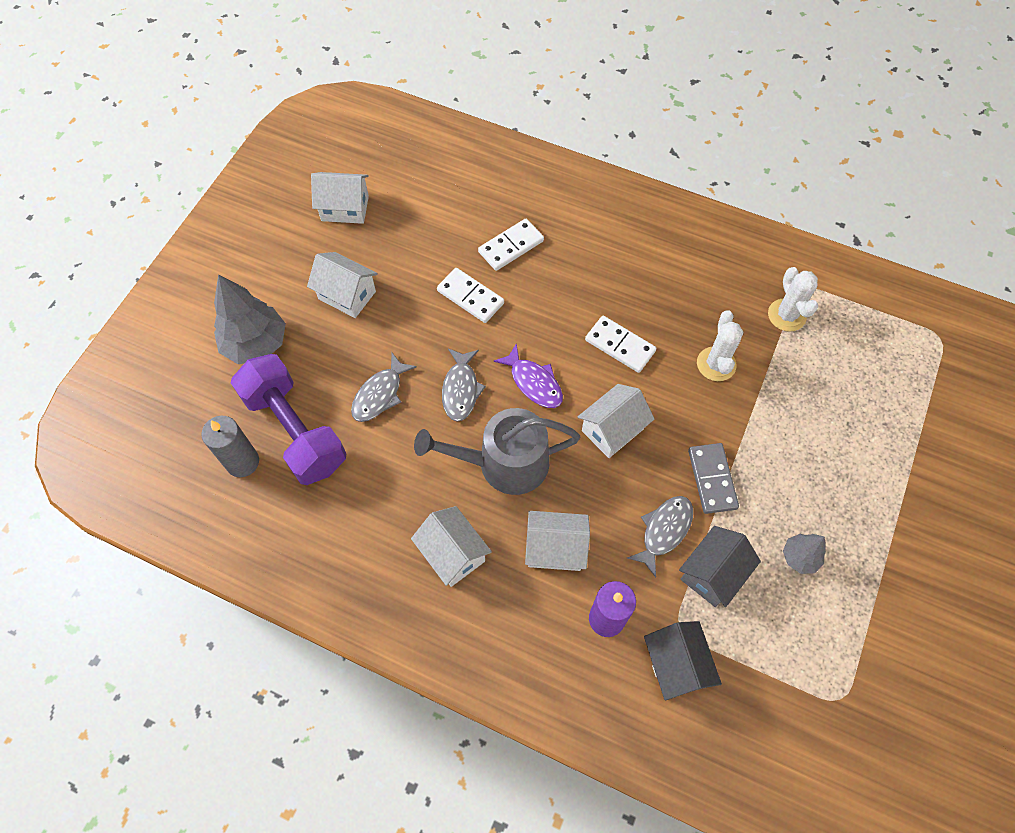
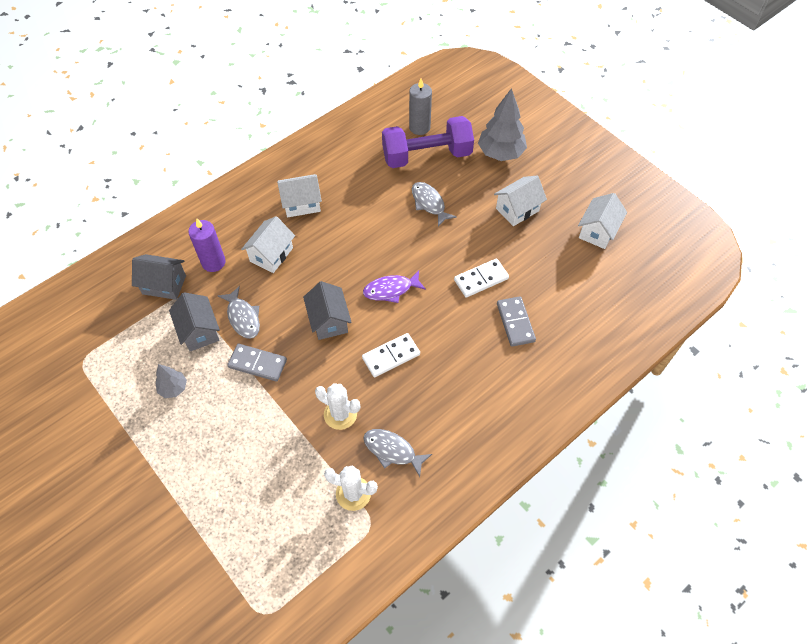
camera: 115 degrees right, 5 degrees down
(461, 390) = (408, 247): grey fish -> grey fish (392, 450)
(504, 463) = (342, 250): grey watering can -> none
(511, 246) = (515, 322): white domino -> grey domino
(612, 430) = (329, 321): white house -> grey house

